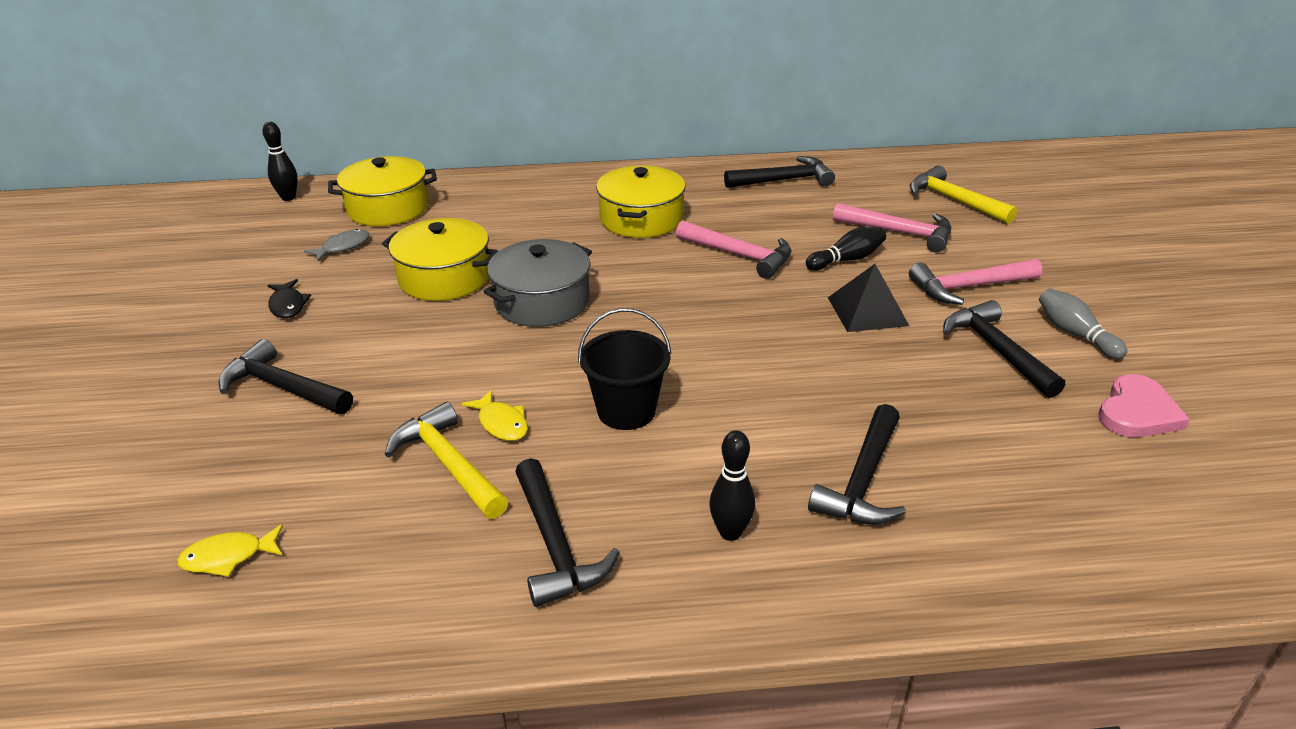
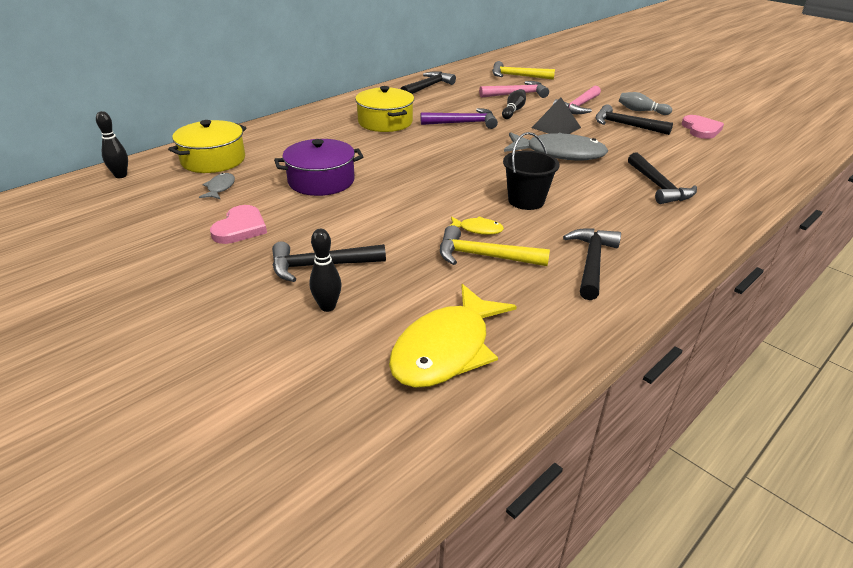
camera: 40 degrees left, 0 degrees up
(228, 557) = (446, 349): yellow fish -> yellow fish, size x2.24
(288, 305) = (240, 228): black fish -> pink heart
(444, 278) = (321, 181): yellow pot -> purple pot
(542, 302) = (400, 173): grey pot -> none
(555, 545) = (591, 262): black hammer -> black hammer turned 105 degrees counterclockwise
(730, 532) = (646, 225): black bowling pin -> black bowling pin (327, 307)
(740, 255) = (463, 123): pink hammer -> purple hammer
(797, 357) = (559, 154): none -> grey fish

